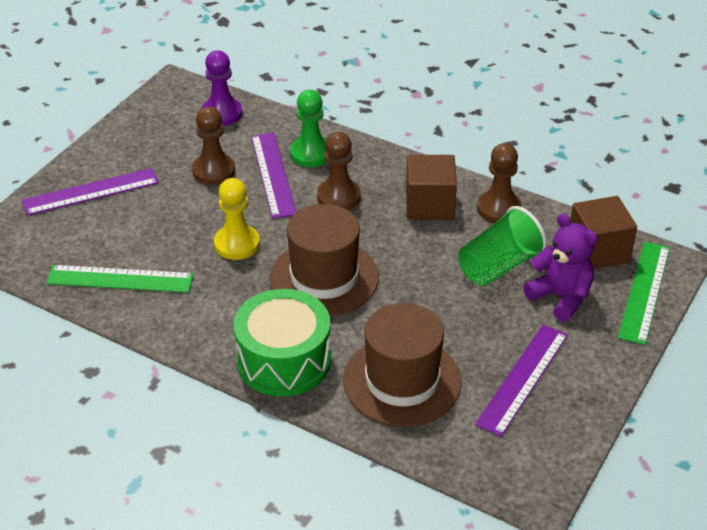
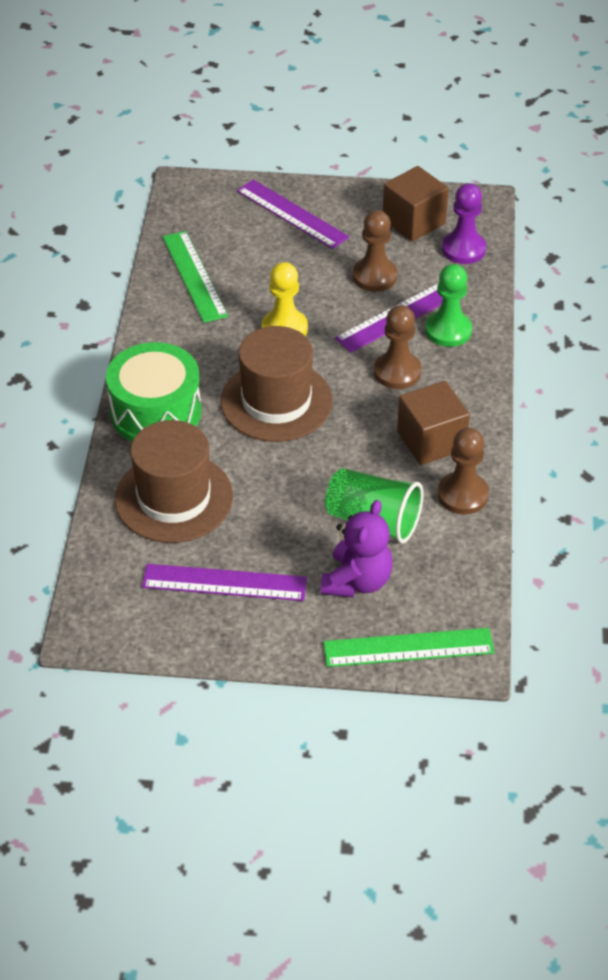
camera: 65 degrees right, 5 degrees up
(598, 251) = (449, 593): brown cube -> brown cube (413, 221)

